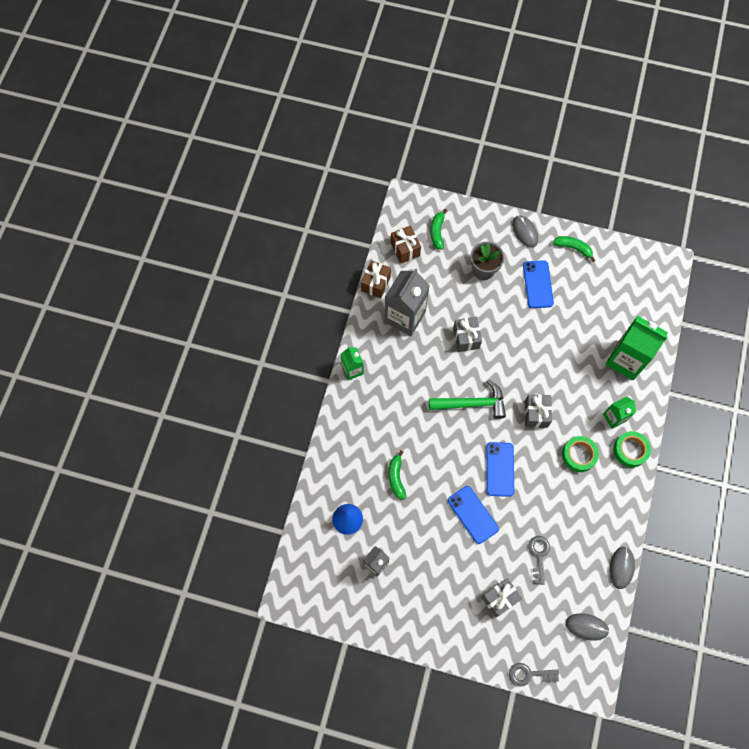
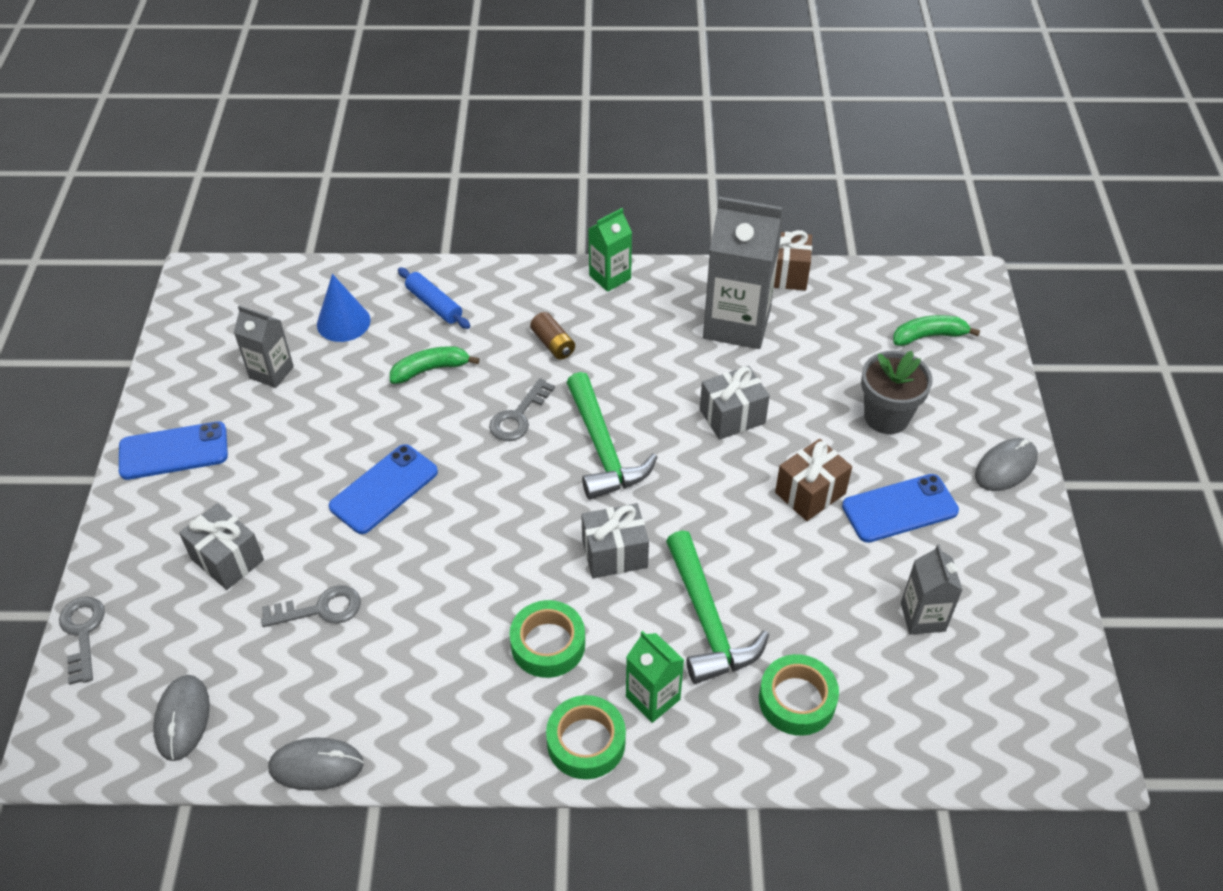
camera: 75 degrees right, 20 degrees down
(347, 467) = (434, 304): none -> blue rolling pin
(394, 411) = (553, 344): none -> brown battery
(405, 249) = (870, 299): brown gift -> brown gift (810, 493)
(441, 439) = (518, 416): none -> grey key
(500, 469) = (483, 515): blue phone -> blue phone (173, 451)
(573, 248) = (1015, 557): green banana -> none
(580, 384) = (707, 620): none -> green hammer
(596, 296) = (923, 617): none -> grey carton
(626, 360) = (797, 700): green carton -> green tape

